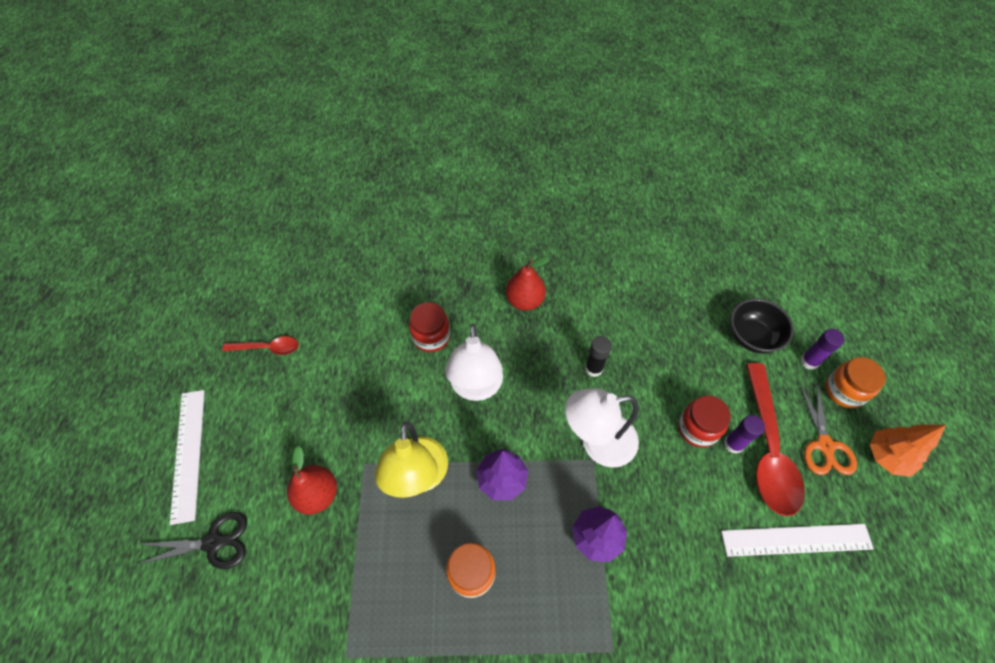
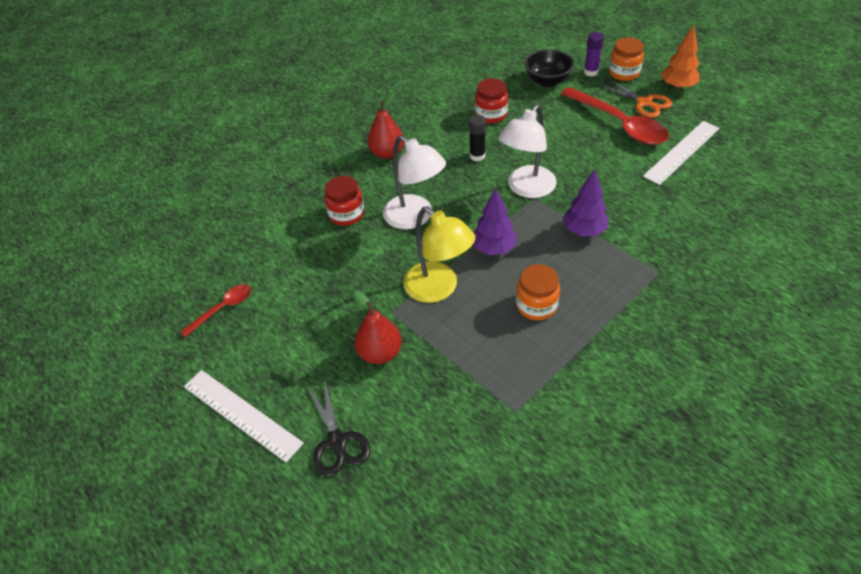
camera: 40 degrees left, 10 degrees down
(213, 542) = (337, 441): black scissors -> black scissors turned 120 degrees clockwise
(697, 428) = (572, 141): red jar -> red jar (491, 115)
(733, 444) = (600, 135): purple glue stick -> none

